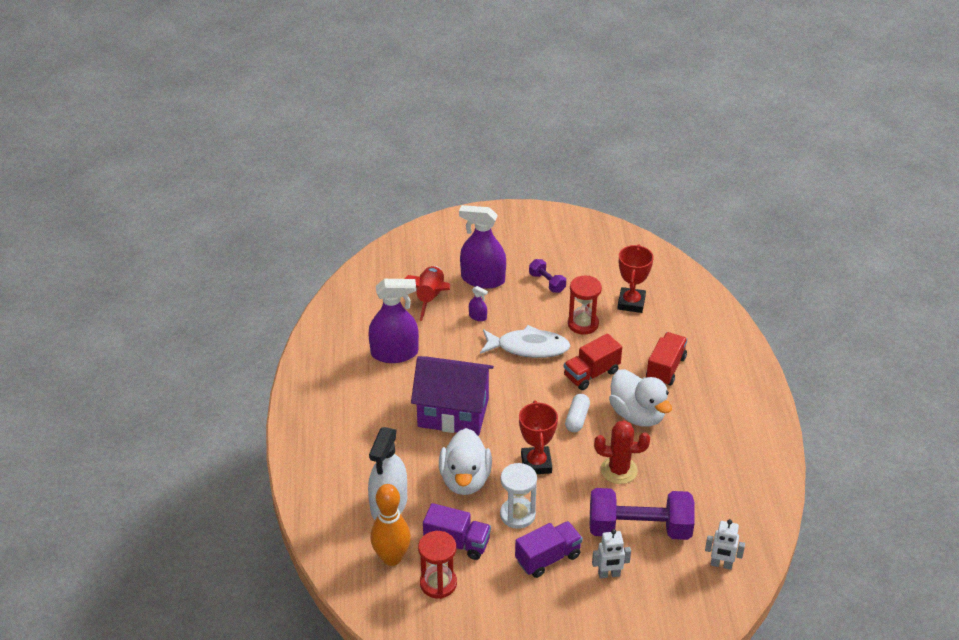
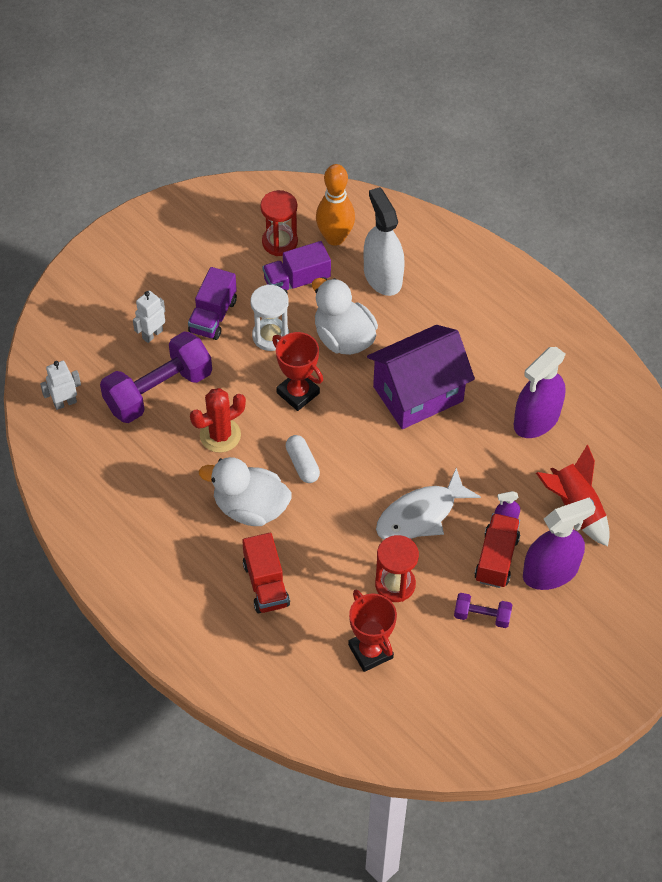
camera: 140 degrees right, 15 degrees up
(591, 374) = (333, 526): red truck -> red truck (496, 559)

